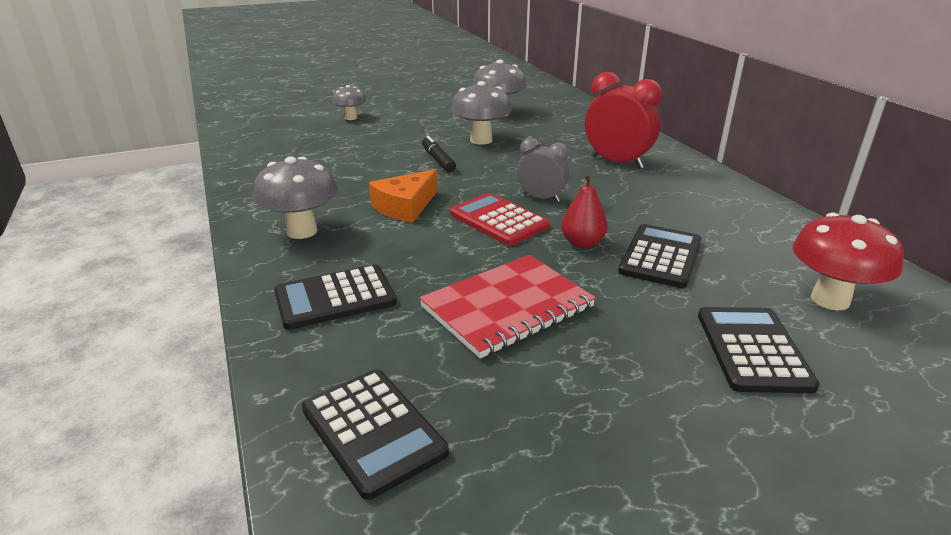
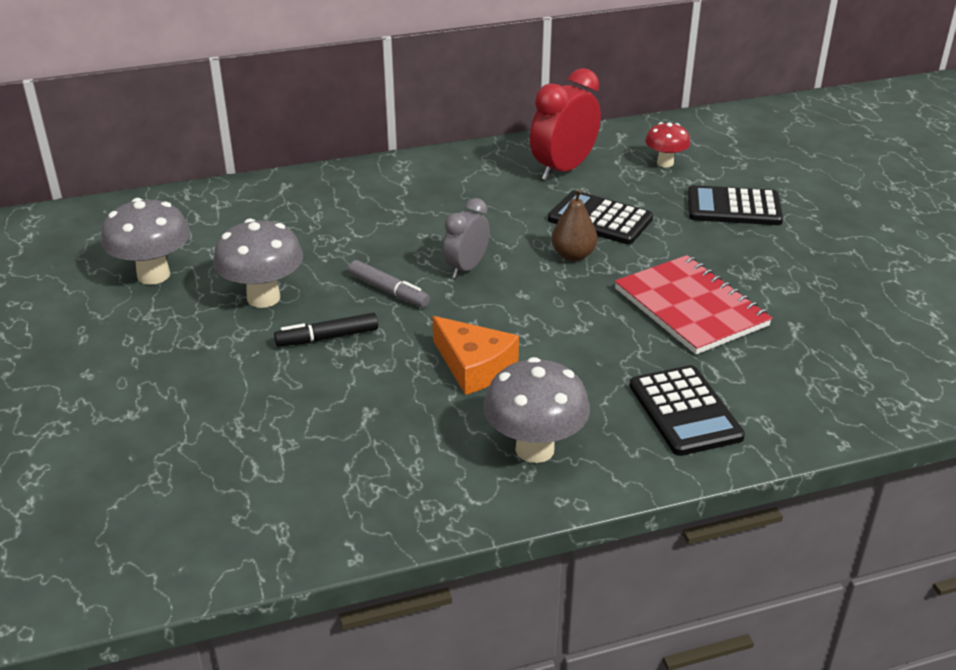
camera: 85 degrees left, 5 degrees up
(351, 118) = (90, 430): grey mushroom -> none
(372, 431) = (865, 380): black calculator -> none
(499, 174) = (389, 291): none -> grey marker
(499, 220) = (518, 300): red calculator -> none
(582, 243) = (573, 255): red pear -> brown pear
(617, 162) = (377, 208): red clock -> red clock (563, 169)
(830, 300) = (665, 163): red mushroom -> red mushroom, size x0.61

